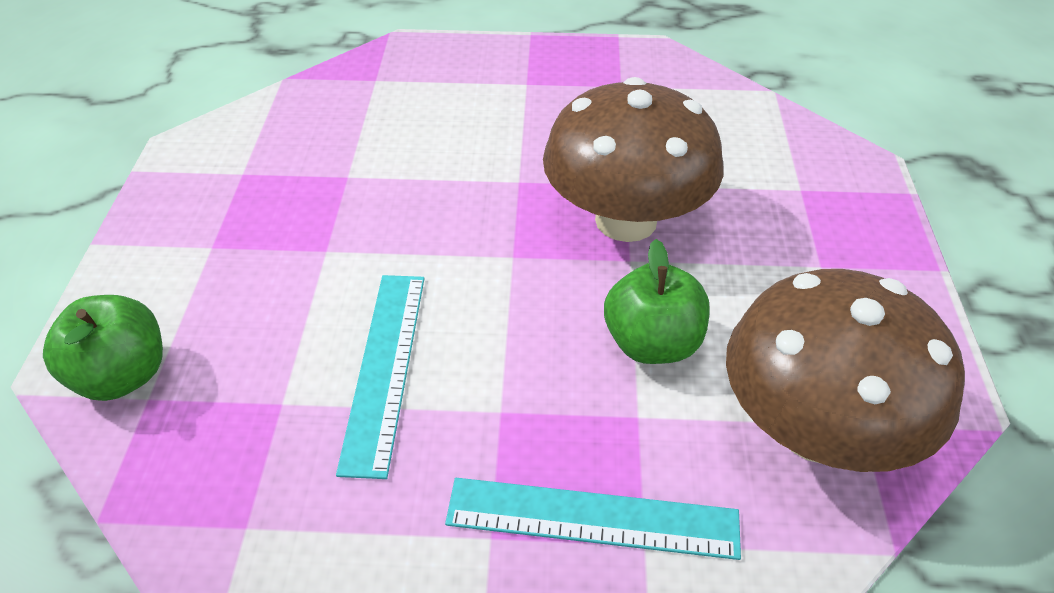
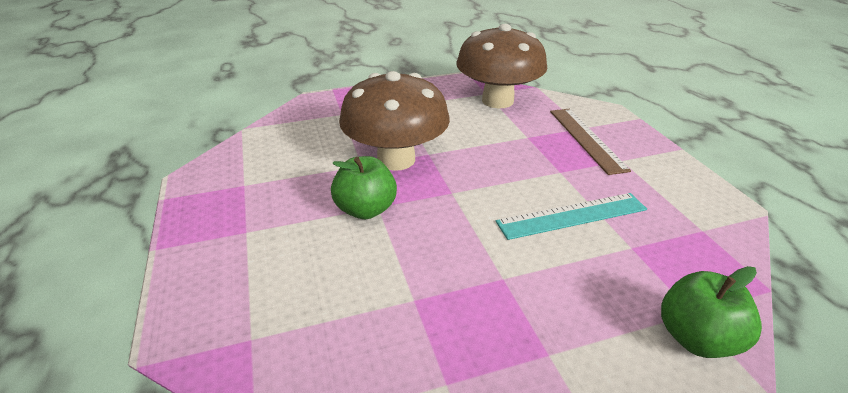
camera: 110 degrees left, 10 degrees down
(592, 519) = (586, 139): turquoise ruler -> brown ruler
(652, 343) = (483, 139): green apple -> green apple (366, 209)

